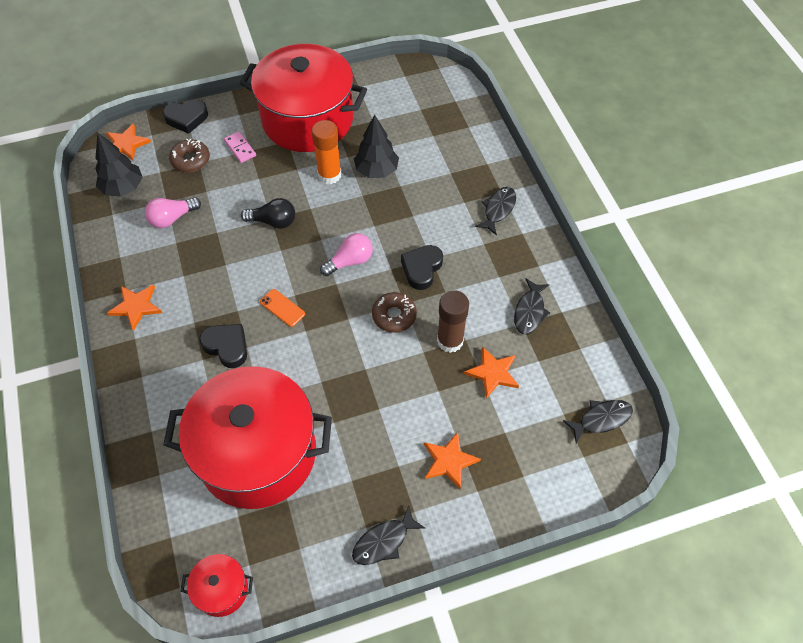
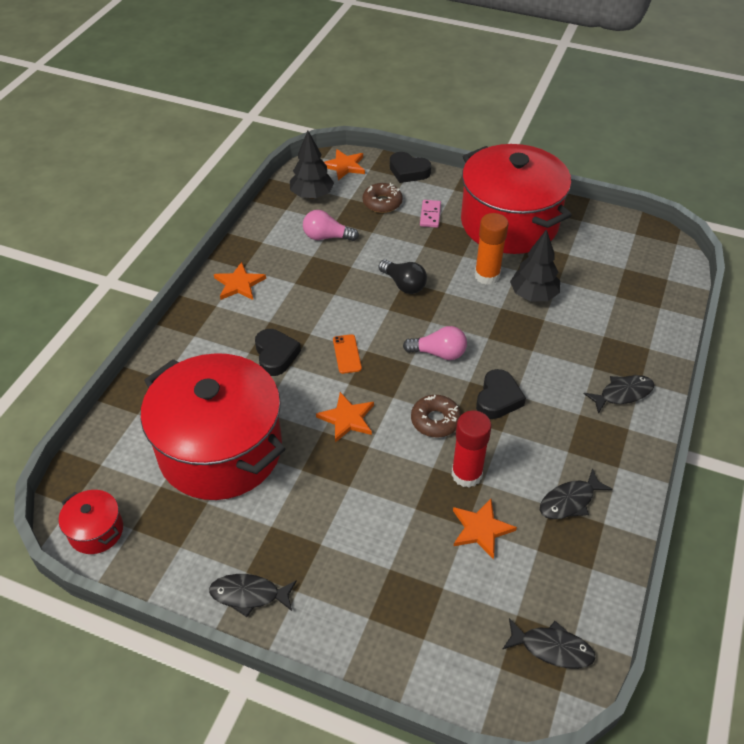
camera: 40 degrees right, 10 degrees down
(422, 269) = (498, 398): black heart -> black heart turned 135 degrees clockwise
(449, 461) = (368, 573): orange star -> orange star (347, 418)
(450, 341) = (466, 474): brown glue stick -> red glue stick

